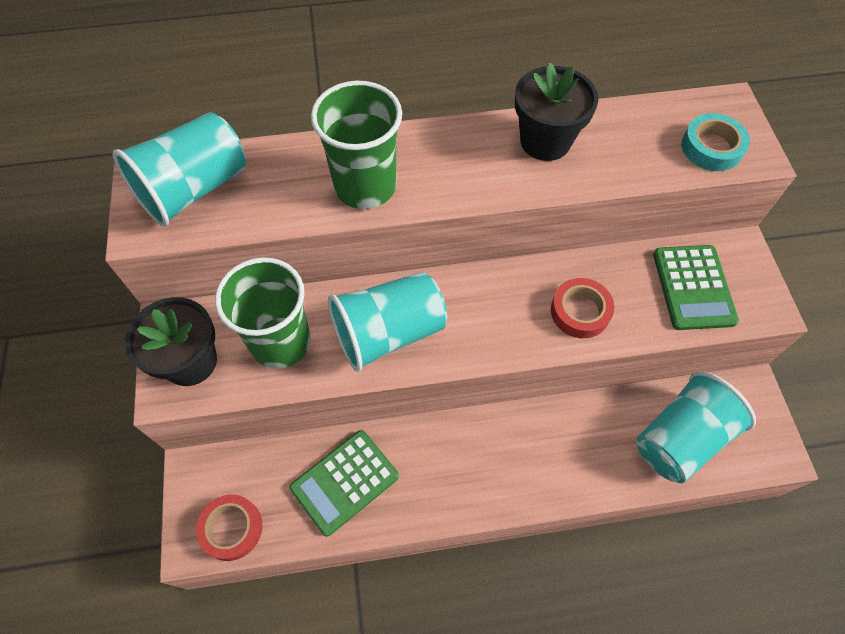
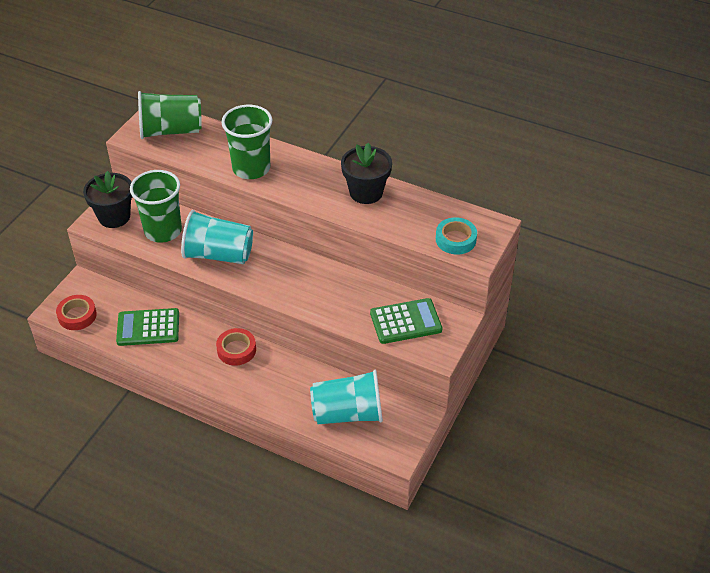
camera: 35 degrees right, 15 degrees down
(194, 189) = (171, 131): turquoise cup -> green cup
(580, 311) = (328, 298): red tape -> red tape (236, 350)
(693, 287) = (405, 321): green calculator -> green calculator turned 135 degrees counterclockwise

